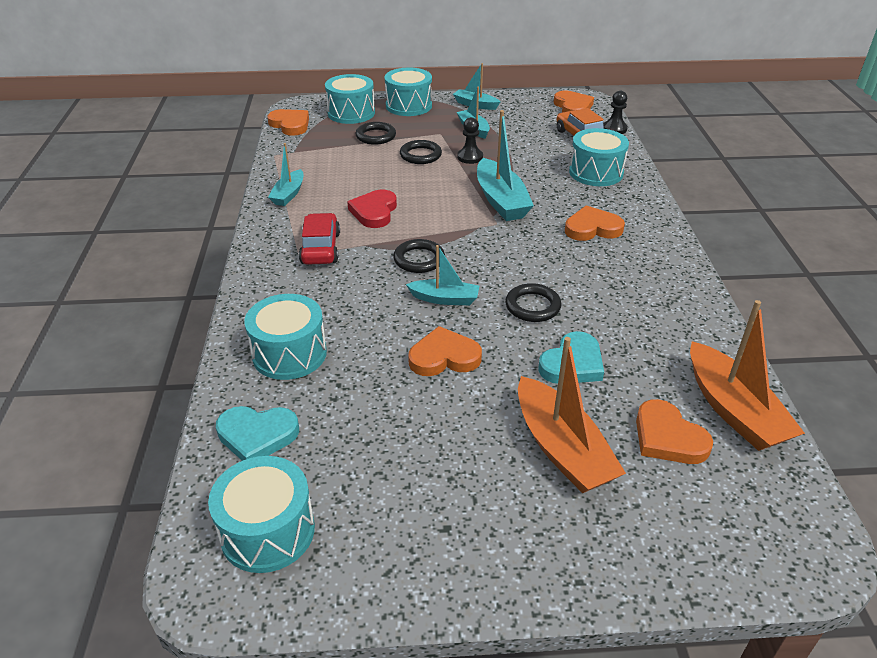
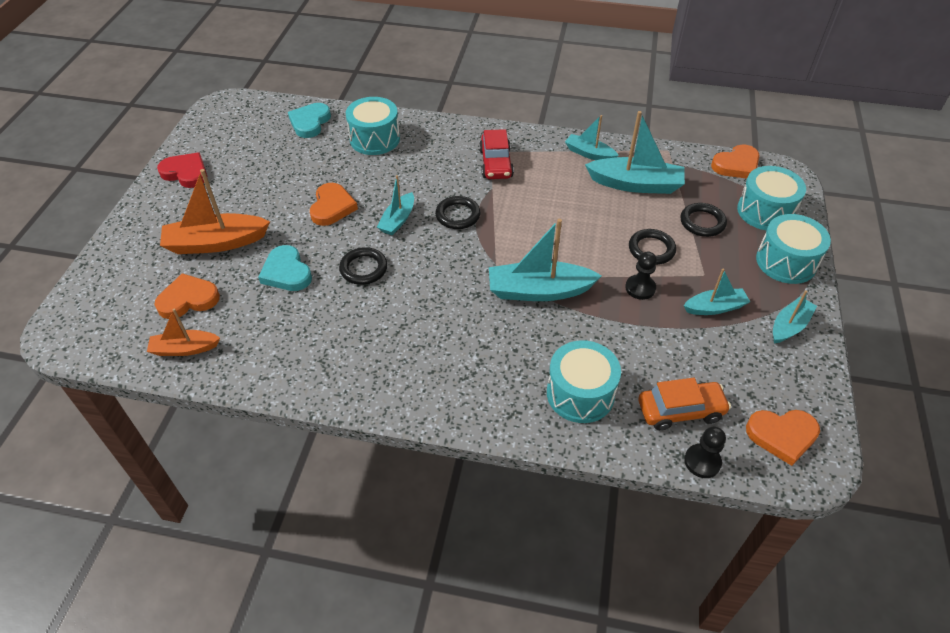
camera: 105 degrees right, 10 degrees up
(267, 531) = (241, 122): turquoise drum -> none
(320, 248) = (496, 164): red car -> red car turned 75 degrees clockwise
(332, 167) = (635, 184): none -> turquoise boat
(374, 212) = (543, 200): red heart -> red heart (186, 173)
(592, 228) = (463, 348): orange heart -> none
(733, 410) = (185, 349): orange boat -> orange boat, size x0.59

